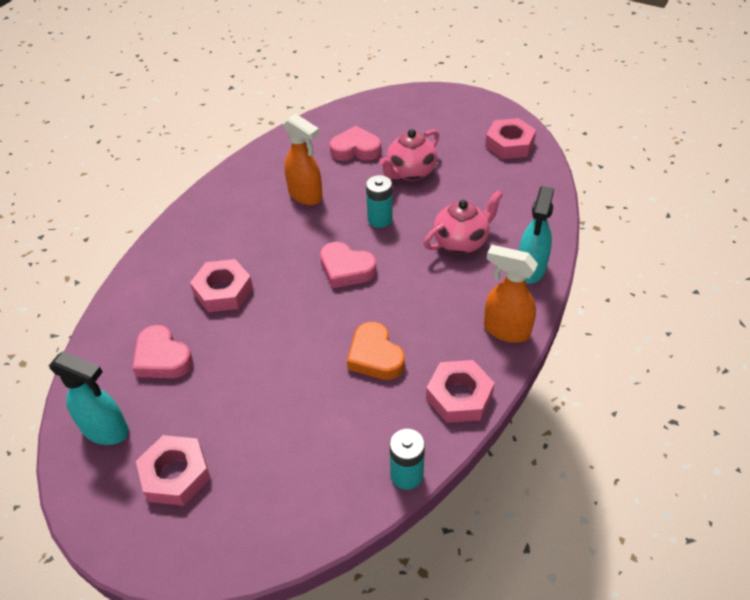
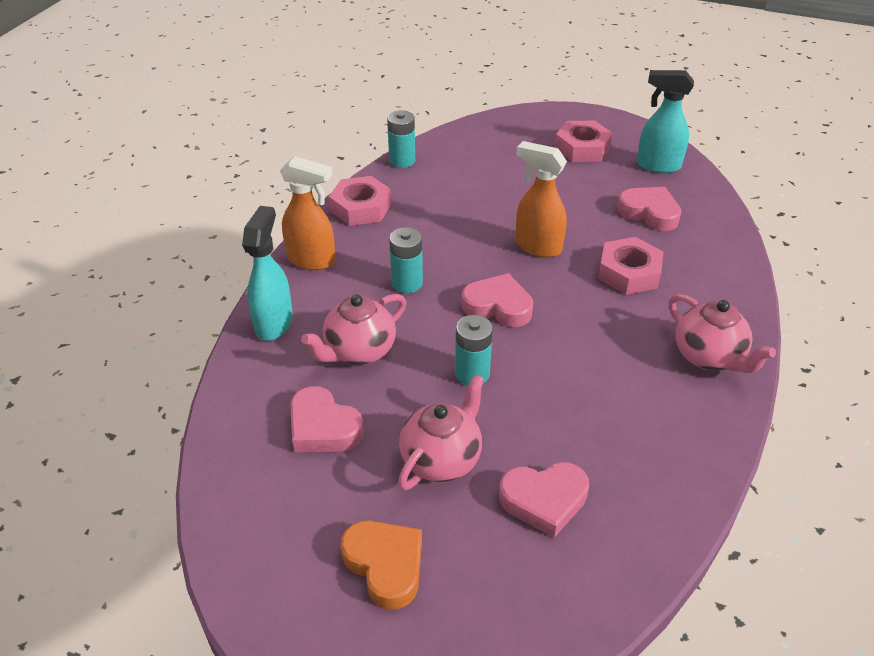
camera: 170 degrees right, 5 degrees down
(207, 217) = (709, 357): none -> pink teapot
(306, 196) = (589, 402): orange spray bottle -> orange spray bottle (537, 246)
(375, 356) = (444, 229): orange heart -> orange heart (385, 565)
(419, 297) = (407, 283): none -> turquoise battery
(485, 194) = (323, 427): none -> pink heart
(509, 144) = (271, 538): pink nut -> none

